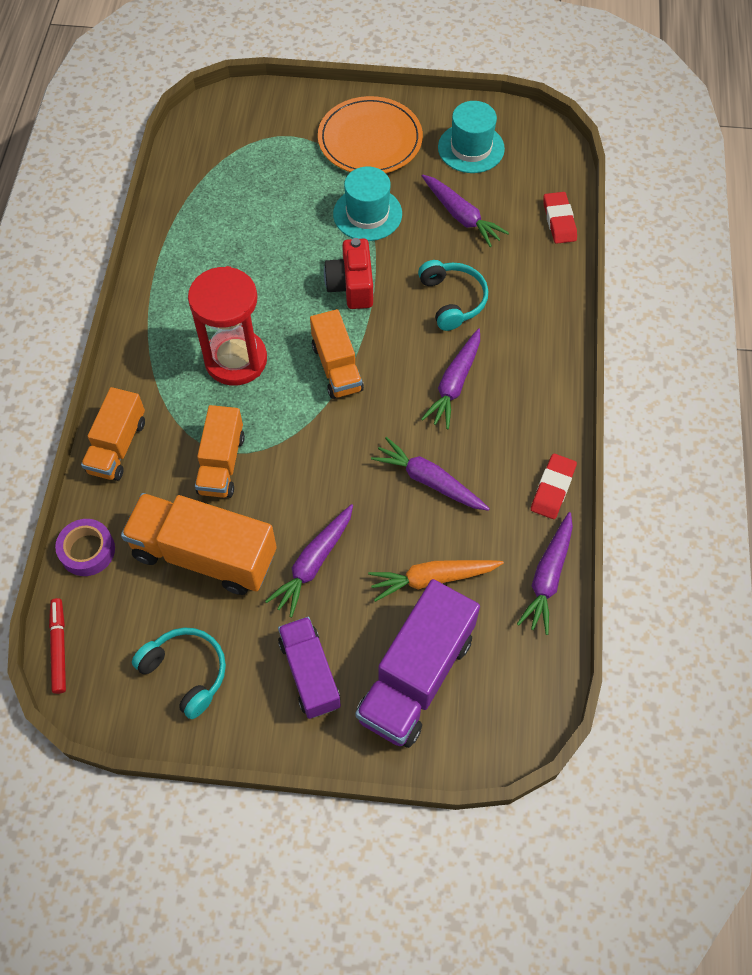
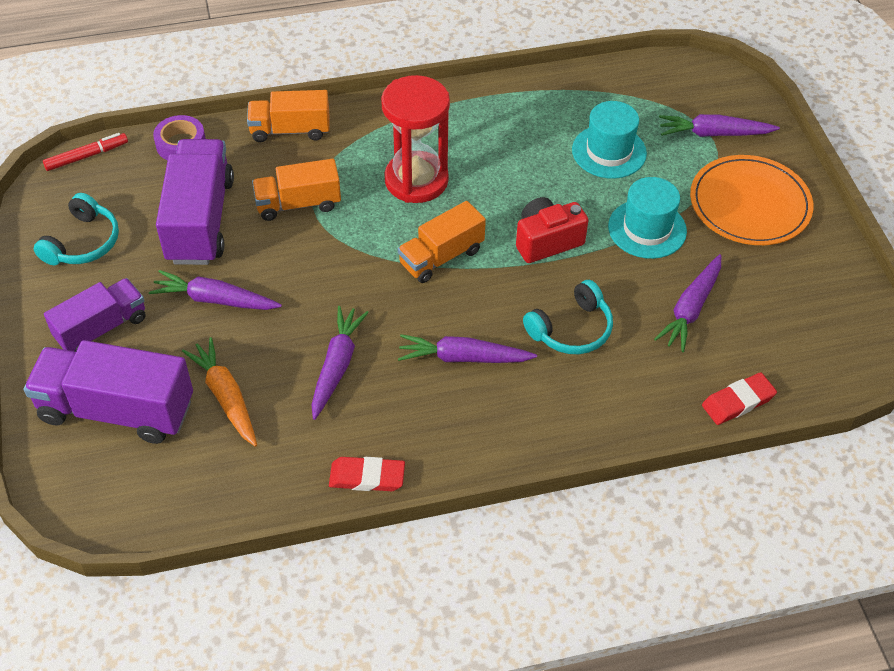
camera: 70 degrees right, 10 degrees down
(204, 555) = (200, 220): orange truck -> purple truck
(471, 148) = (794, 293): turquoise hat -> turquoise hat (609, 152)
(547, 577) = (256, 496): purple carrot -> purple carrot (713, 134)

